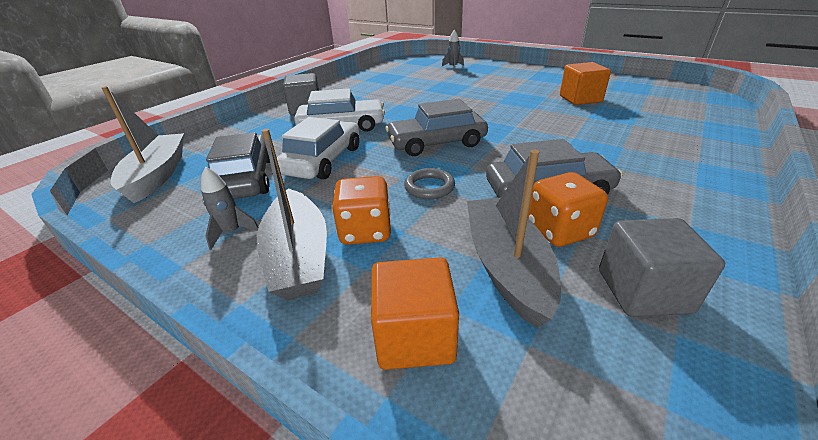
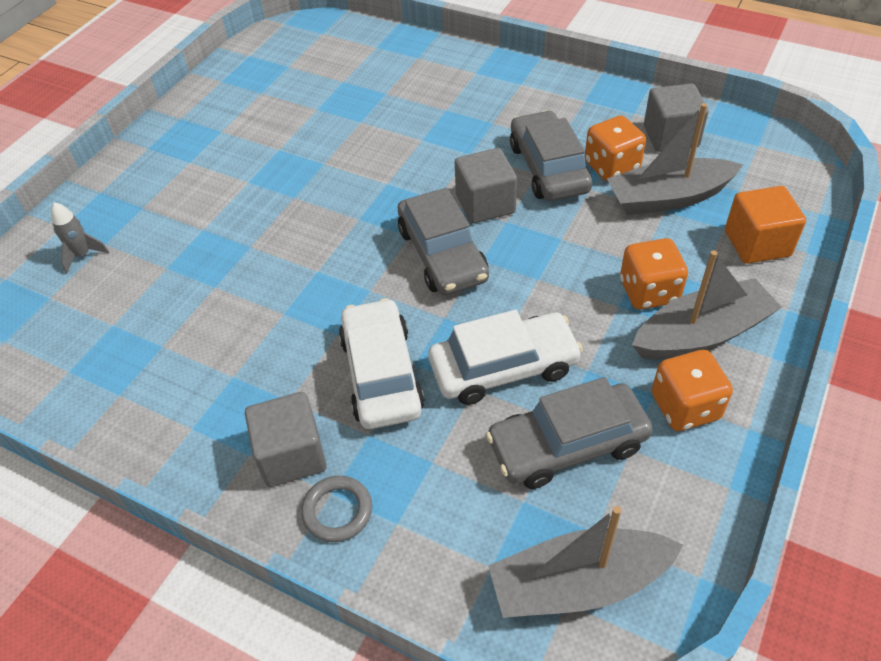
camera: 95 degrees left, 15 degrees up
(157, 175) = (578, 583): white boat -> grey boat
(232, 233) = (685, 407): grey rocket -> orange dice
(323, 160) = (504, 367): white car -> white car turned 150 degrees clockwise
(429, 187) = (556, 252): grey ring -> grey ring (337, 511)
(492, 159) = (485, 204): none -> grey cube
(580, 99) = (296, 120): orange cube -> none

